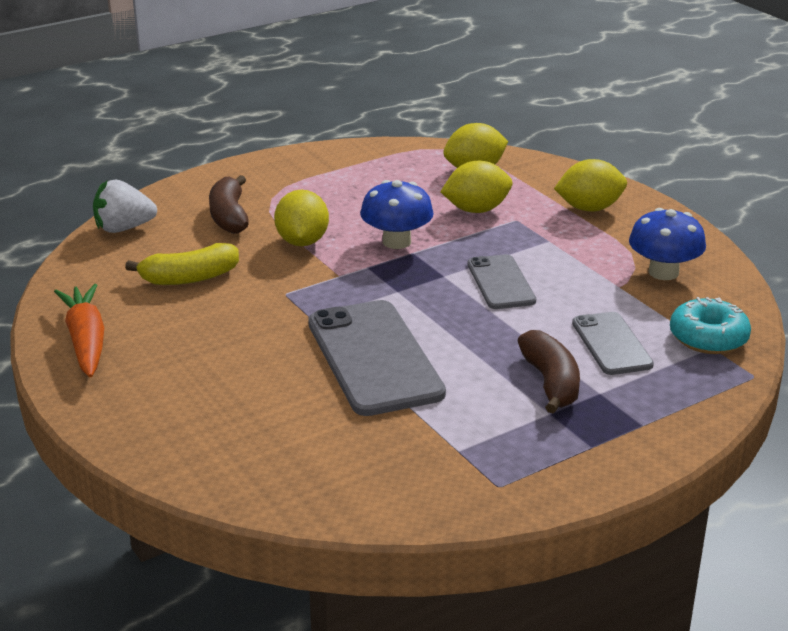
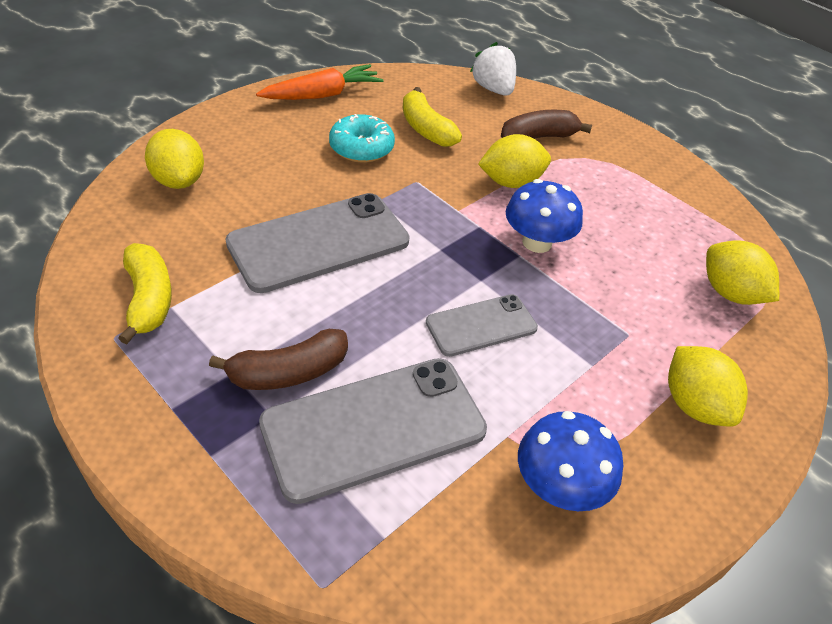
camera: 75 degrees right, 15 degrees up
(446, 465) = (149, 299): none -> yellow banana
(476, 210) = (634, 299): yellow lemon -> yellow lemon (179, 181)
(611, 344) = (373, 427): grey phone -> grey phone, size x1.76
(708, 338) = (406, 534): turquoise donut -> turquoise donut (361, 148)

